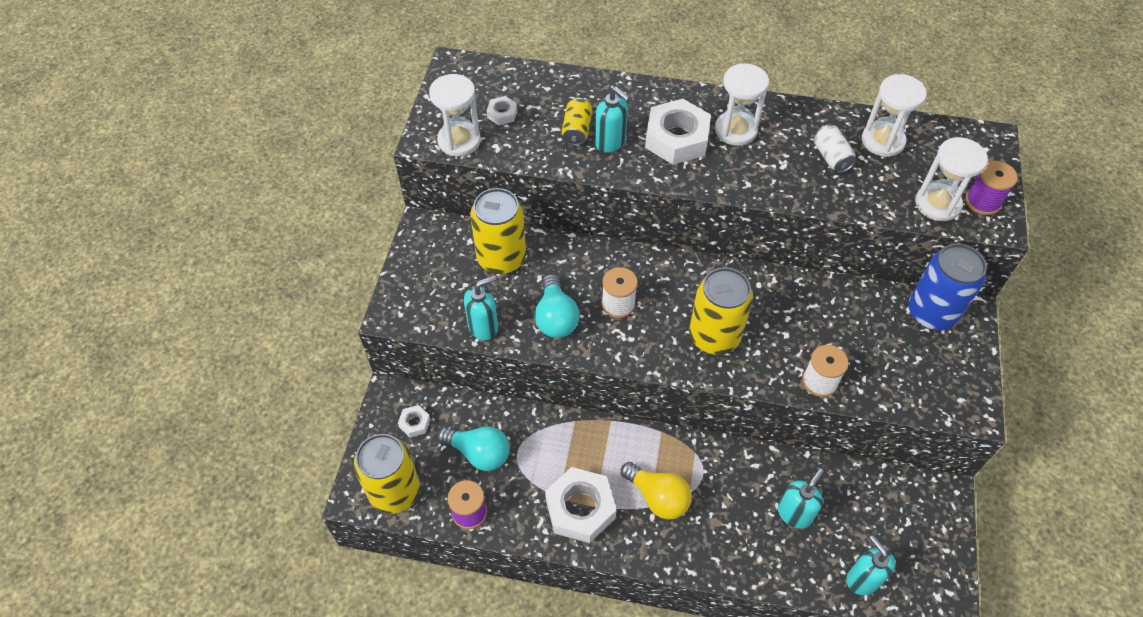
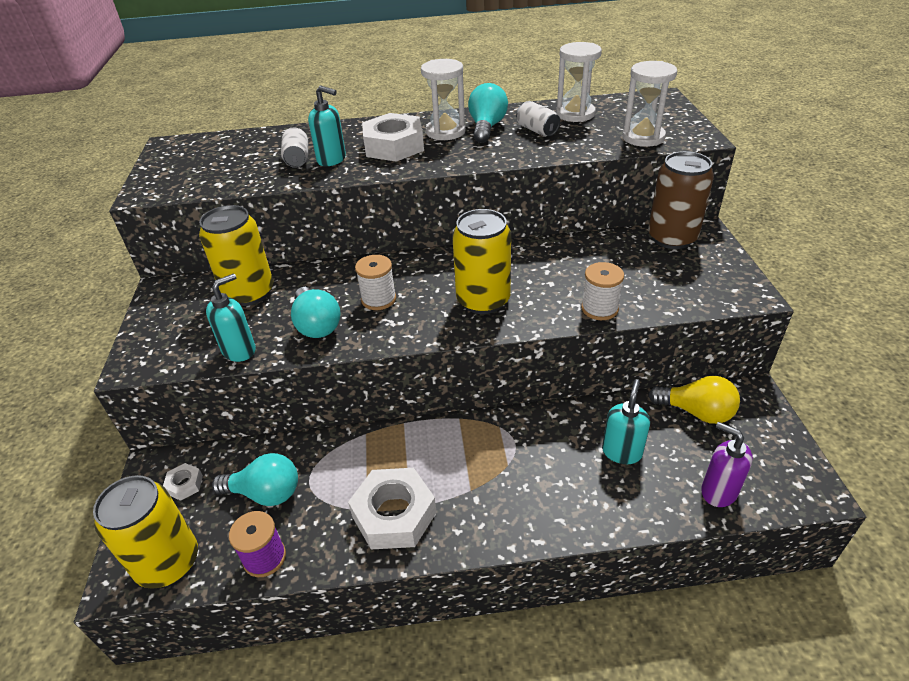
camera: 15 degrees left, 15 degrees down
(459, 141) = (179, 187): white hourglass -> none
(502, 114) = (221, 163): white nut -> none
(576, 130) = (297, 159): yellow can -> white can
(658, 497) = (476, 478): yellow light bulb -> yellow light bulb (696, 412)
(780, 136) = (486, 127): none -> turquoise light bulb
(862, 579) = (718, 491): turquoise soap dispenser -> purple soap dispenser
(931, 313) = (672, 238): blue can -> brown can
(982, 202) = (679, 129): purple spool -> none

